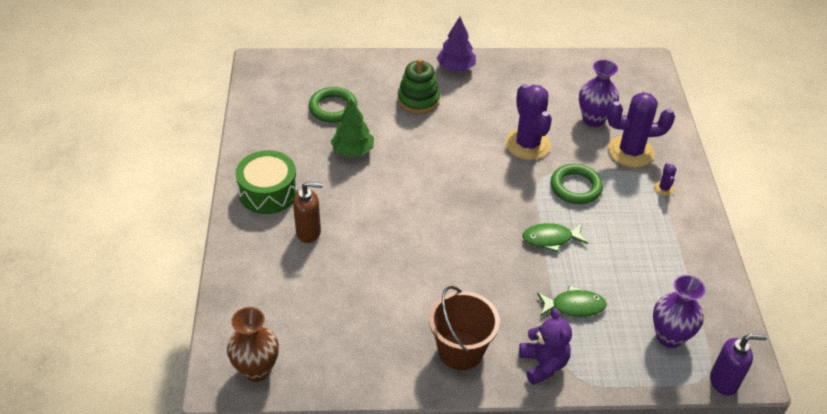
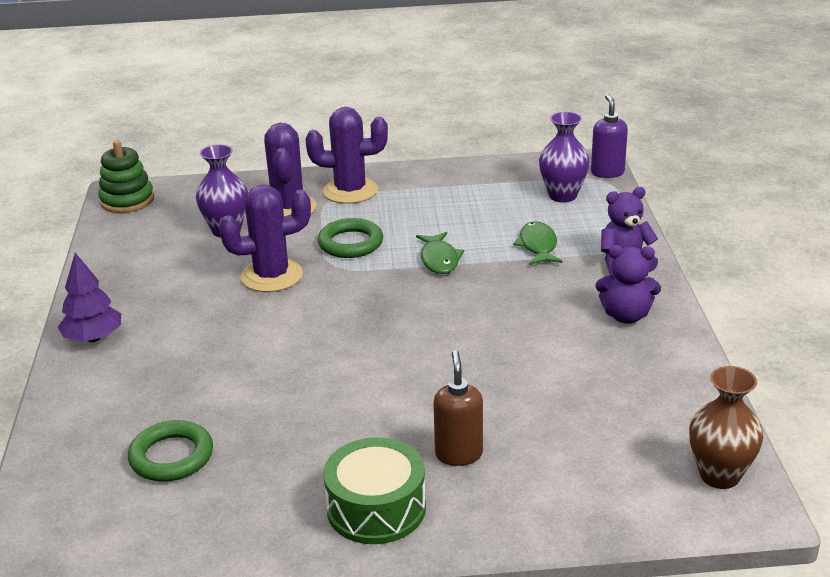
camera: 90 degrees left, 15 degrees down
(352, 151) = (279, 426): green tree -> none
(418, 100) = (165, 369): green stacking toy -> green stacking toy (127, 200)
(460, 351) = (626, 316): brown bucket -> purple teddy bear
(664, 188) = (350, 191): purple cactus -> purple cactus, size x2.37

